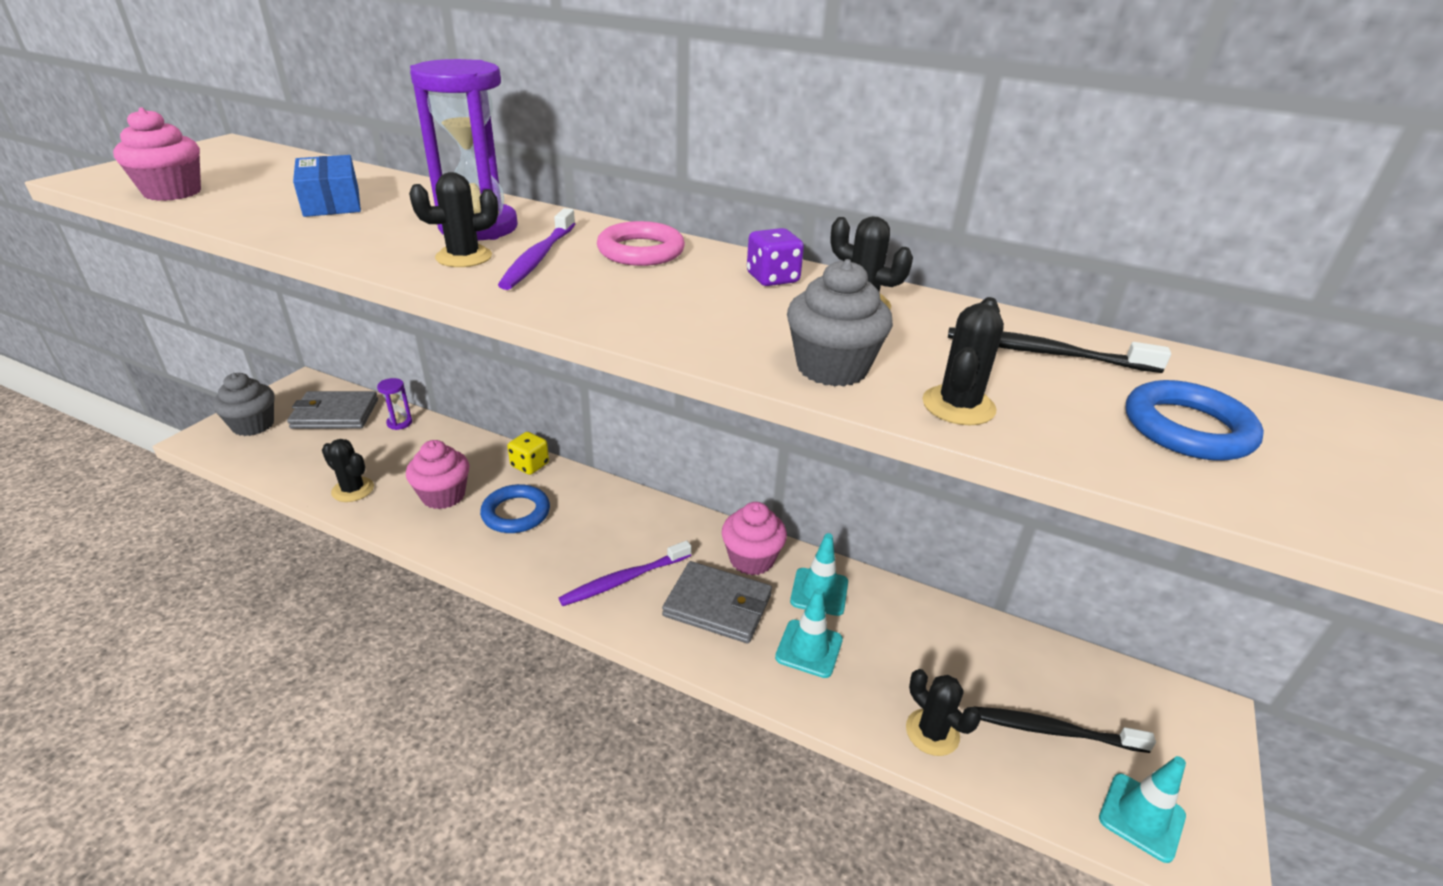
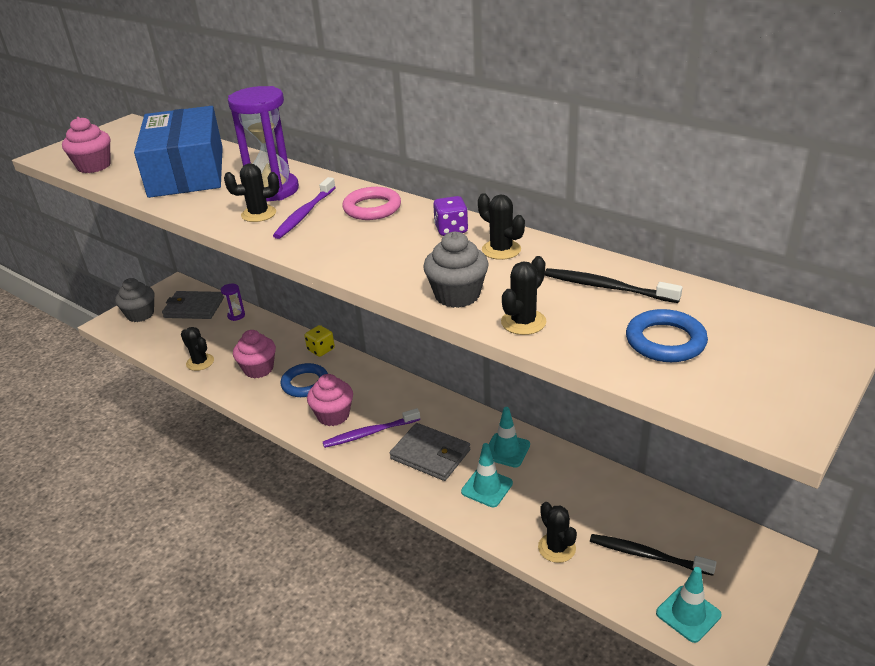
camera: 15 degrees right, 0 degrees up
(332, 202) = (187, 171): blue box -> blue box, size x2.04
(751, 559) = (464, 424): pink cupcake -> pink cupcake (333, 415)

